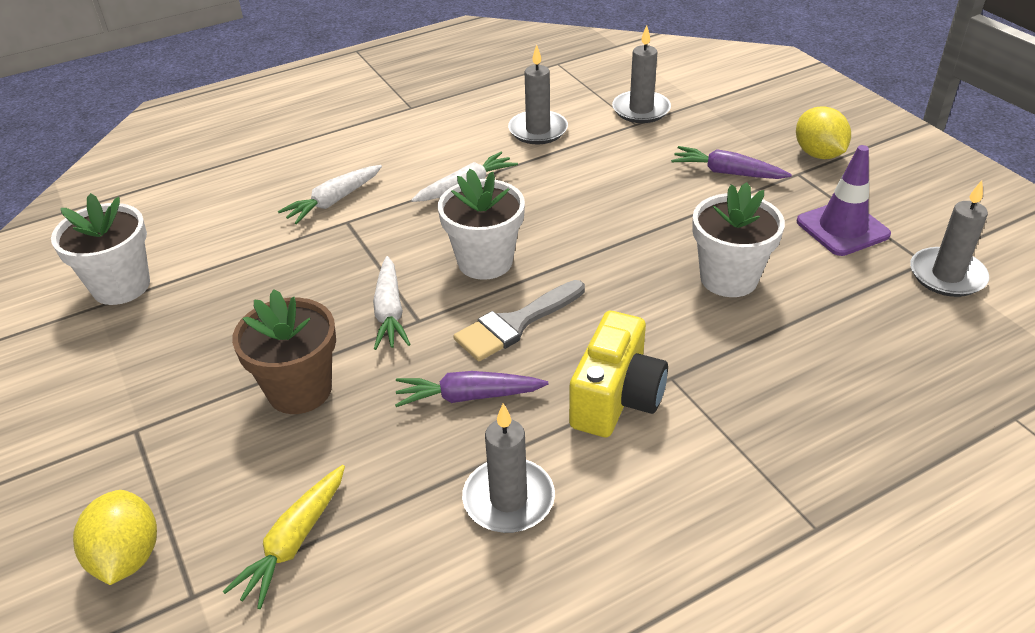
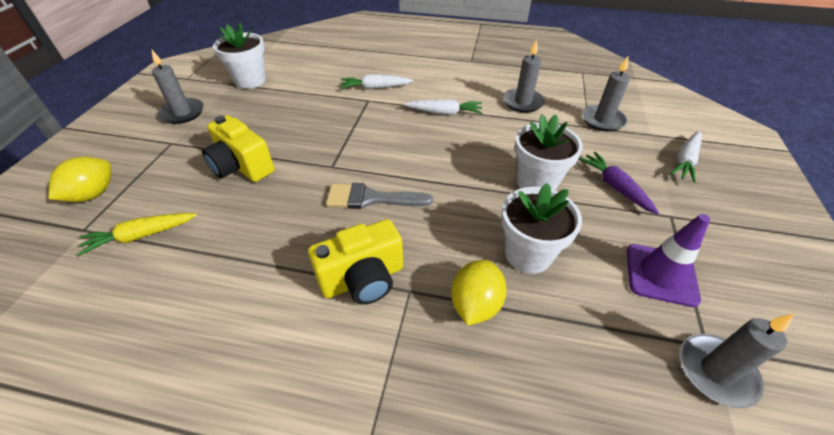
camera: 40 degrees right, 5 degrees up
(300, 390) = (242, 166): brown flower pot -> yellow camera
(389, 312) = (325, 154): white carrot -> white carrot (685, 161)
(468, 396) = (298, 221): purple carrot -> none
(485, 261) = (401, 156): white flower pot -> white flower pot (536, 182)
(508, 499) = (238, 291): grey candle -> grey candle (182, 113)
(818, 154) = (705, 212): yellow lemon -> yellow lemon (475, 304)

